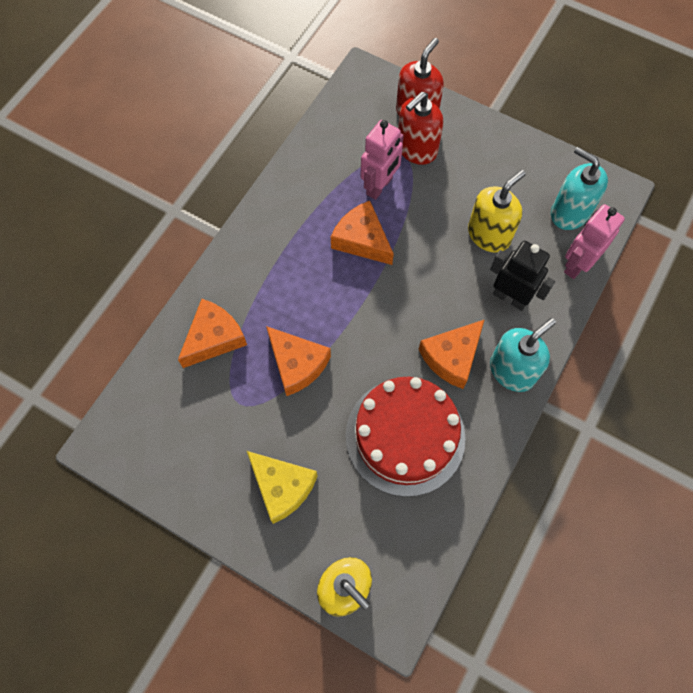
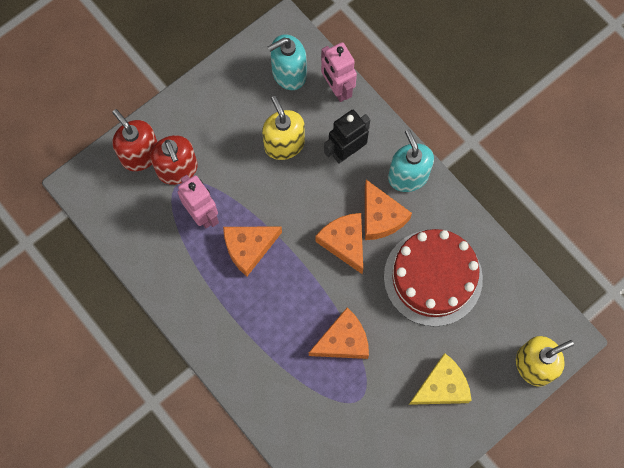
camera: 70 degrees left, 5 degrees up
(214, 338) = (294, 402): orange cheese -> orange cheese (344, 242)

